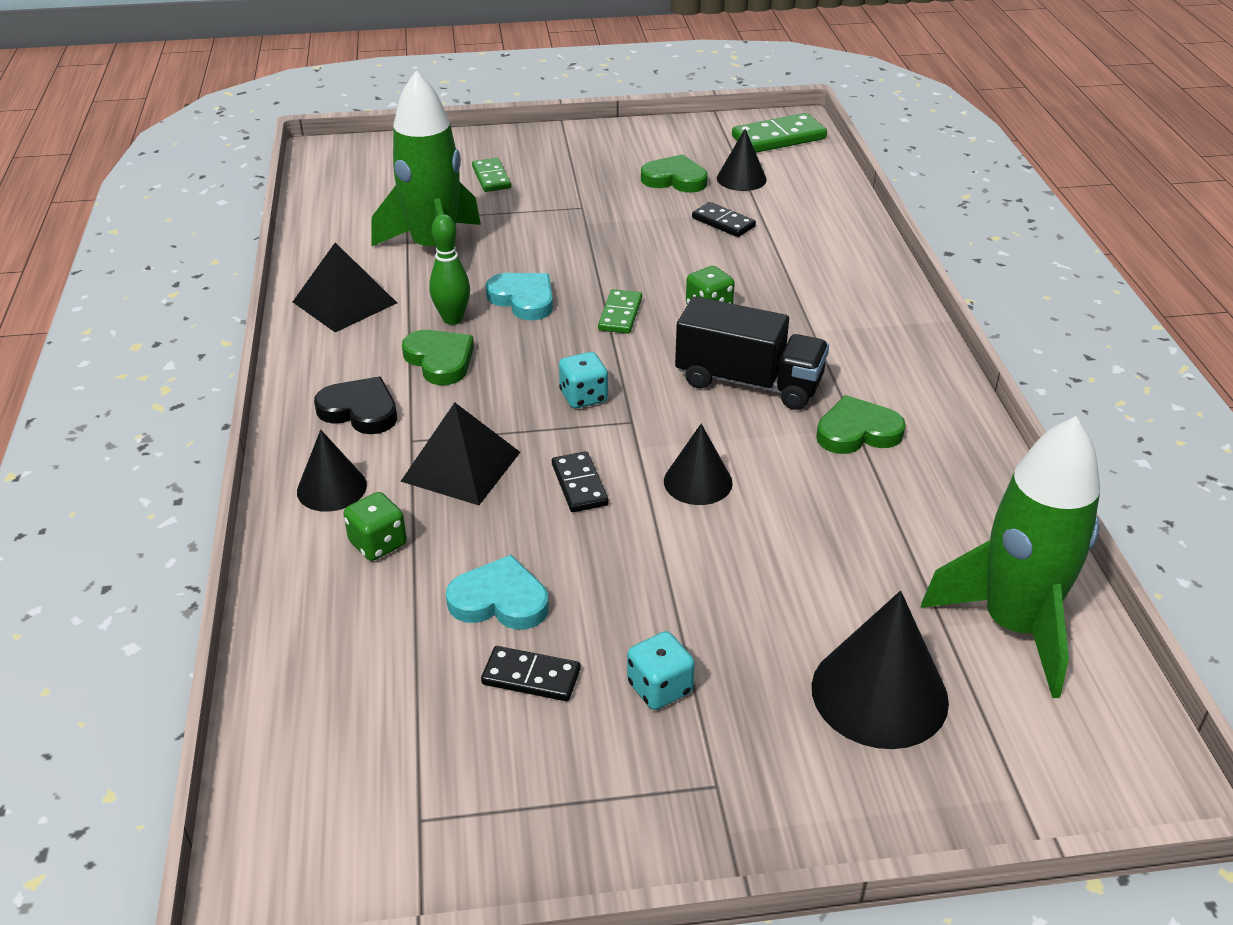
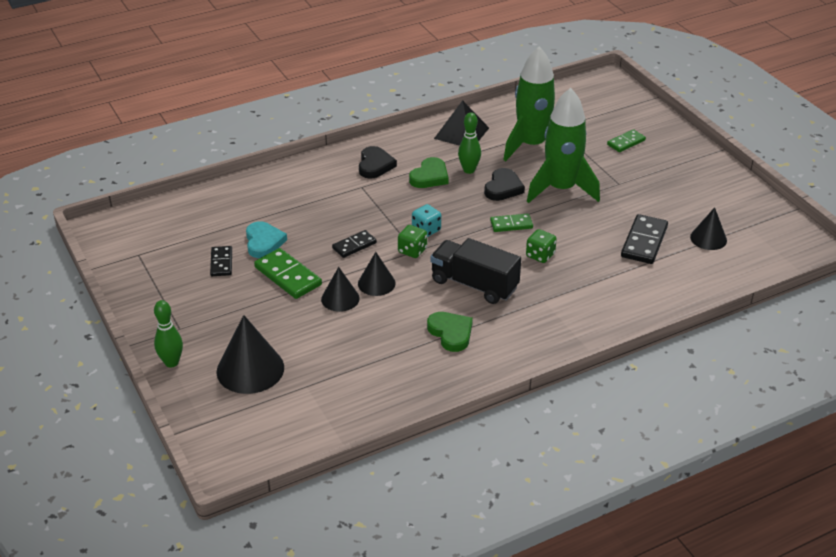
camera: 70 degrees right, 0 degrees up
(331, 488) = (315, 175): black cone -> black cone (340, 298)
(378, 544) = (284, 199): green dice -> green dice (412, 251)
(461, 466) = (349, 206): black pyramid -> none
(523, 299) = (503, 188): turquoise heart -> black heart
(660, 688) = (228, 300): turquoise dice -> none
(675, 179) = (683, 211): green heart -> none
(723, 222) = (644, 242): black domino -> black domino, size x1.62
(749, 382) = (474, 284): black truck -> black truck turned 120 degrees clockwise
(778, 138) = (783, 244): green domino -> green domino (288, 276)
(824, 817) = (171, 362): none -> green bowling pin
(1014, 626) = (315, 411): green rocket -> green rocket (561, 189)

